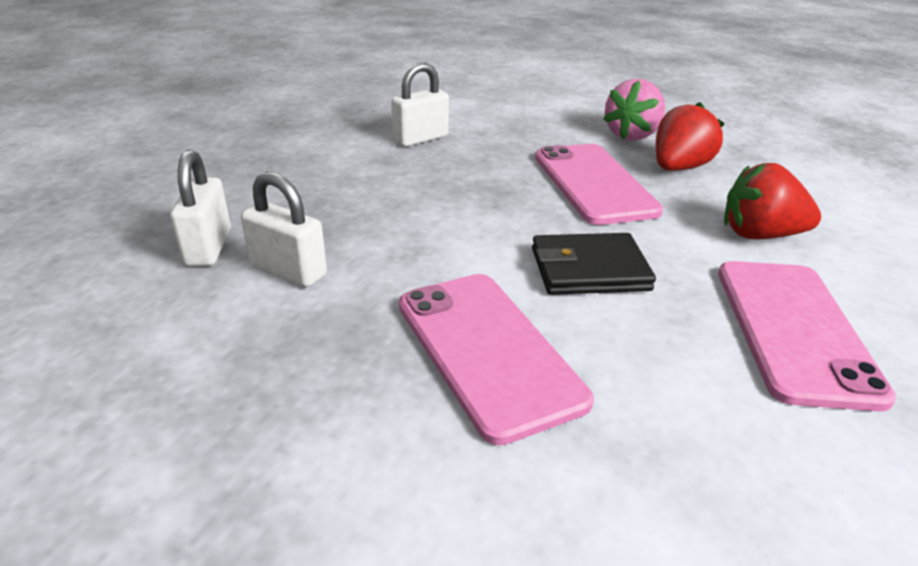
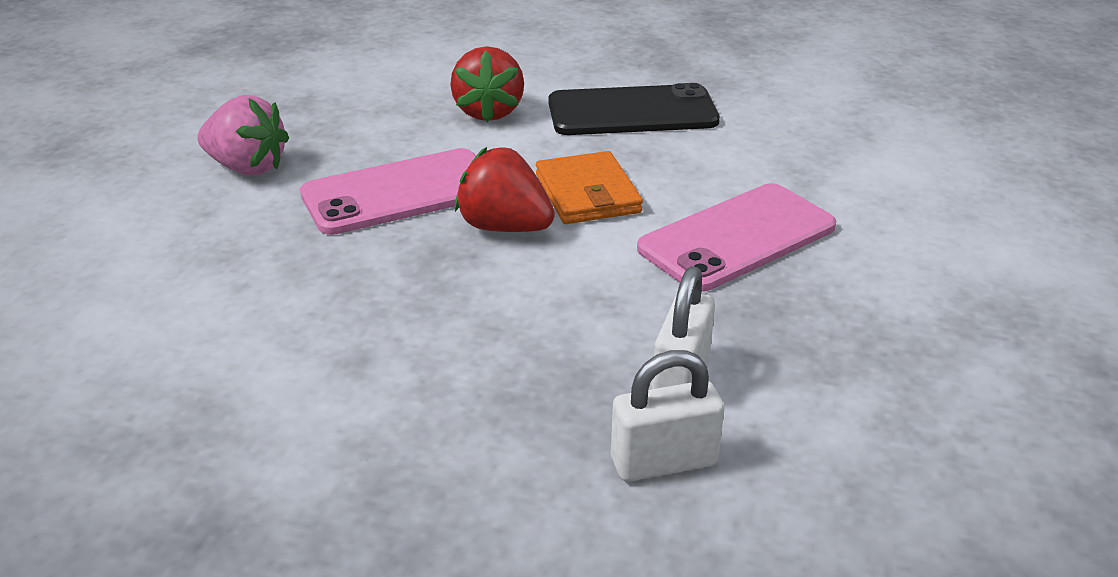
camera: 100 degrees left, 0 degrees up
(420, 139) = (272, 338): white padlock -> none
(589, 269) = (587, 193): black wallet -> orange wallet
(678, 168) = (346, 142): red strawberry -> red strawberry (504, 227)
(794, 330) = (632, 112): pink phone -> black phone

